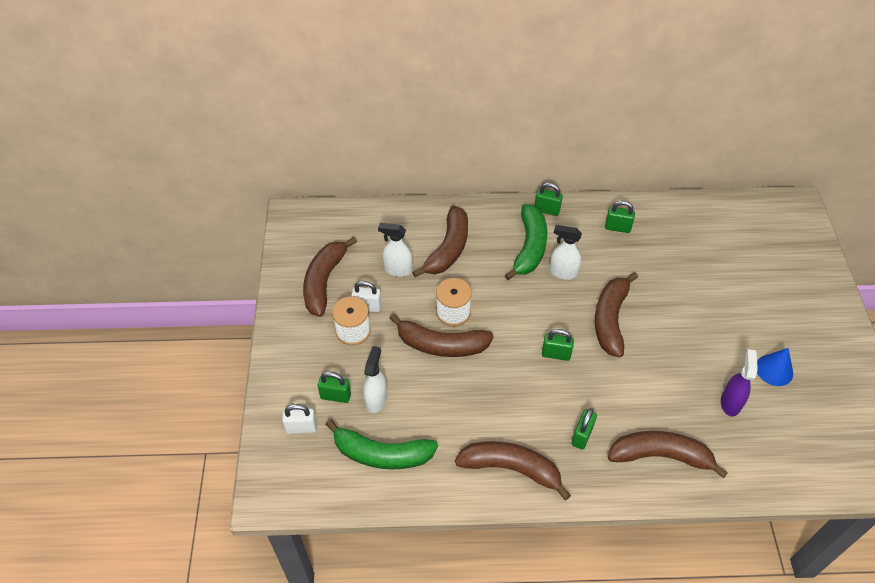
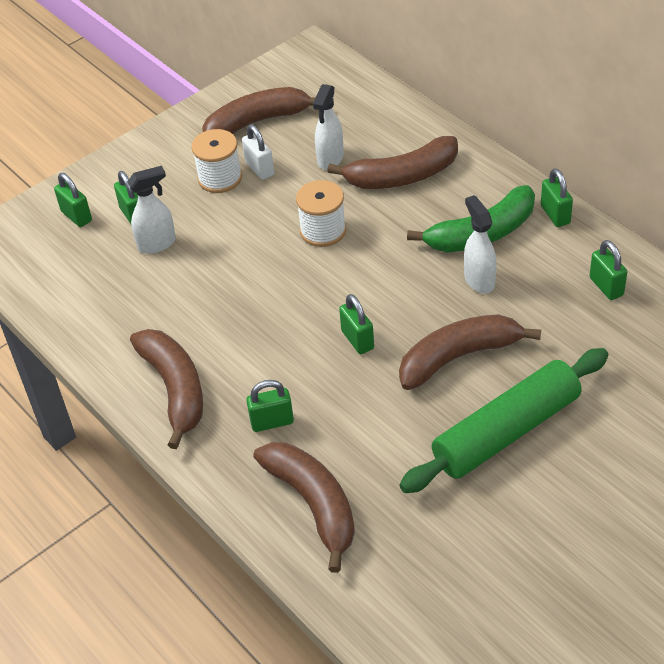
camera: 55 degrees right, 5 degrees down
(301, 427) = (76, 216): white padlock -> green padlock
(382, 454) = (100, 286): green banana -> none
(397, 270) = (330, 159): white spray bottle -> white spray bottle turned 135 degrees counterclockwise
(441, 345) = (271, 247): brown banana -> none
(680, 336) = (506, 432): none -> green rolling pin
(730, 403) = (457, 531): purple spray bottle -> none
(774, 370) = (557, 550): blue cone -> none

